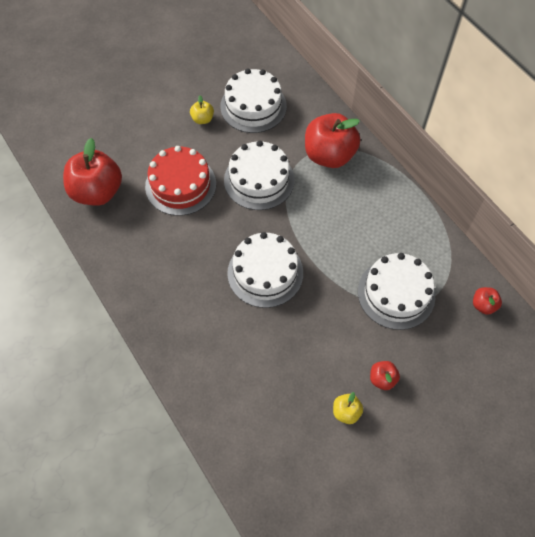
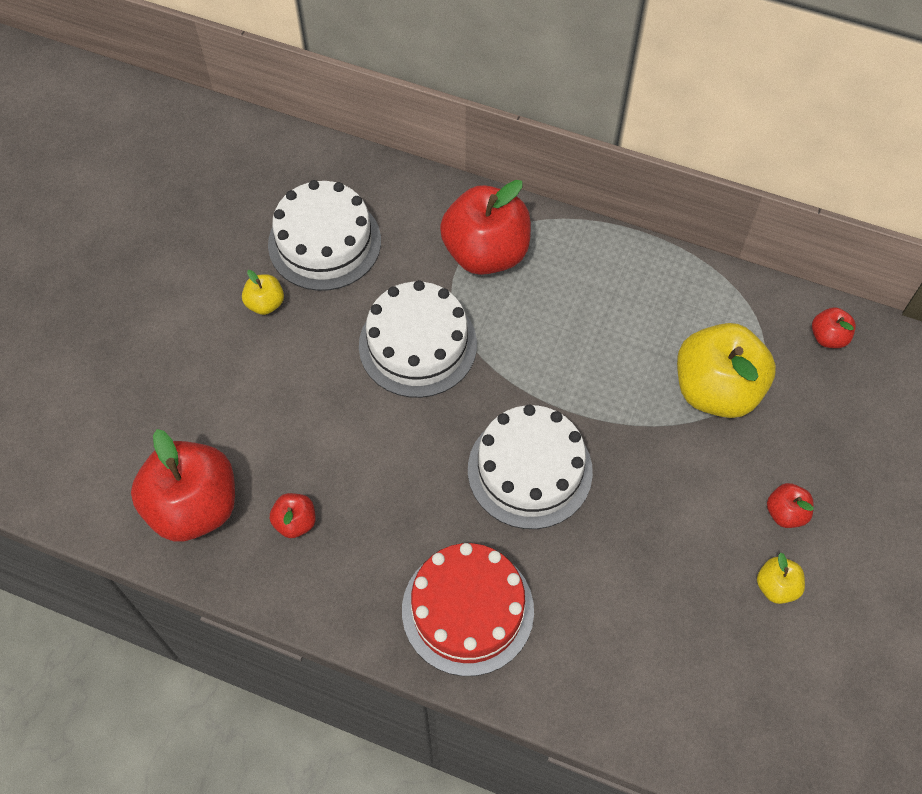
camera: 35 degrees left, 0 degrees up
(136, 227) = (295, 522): none -> red apple
(180, 185) = (312, 420): red cake -> red cake (467, 610)
(396, 293) = (716, 390): white cake -> yellow apple

